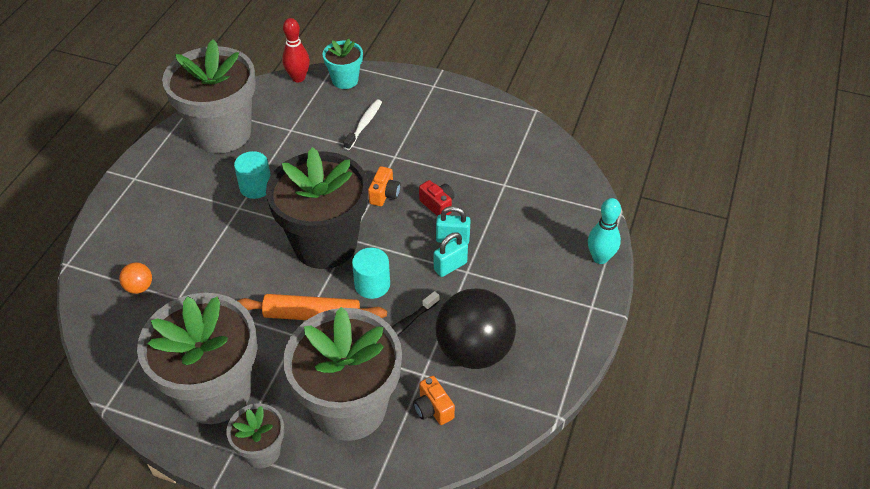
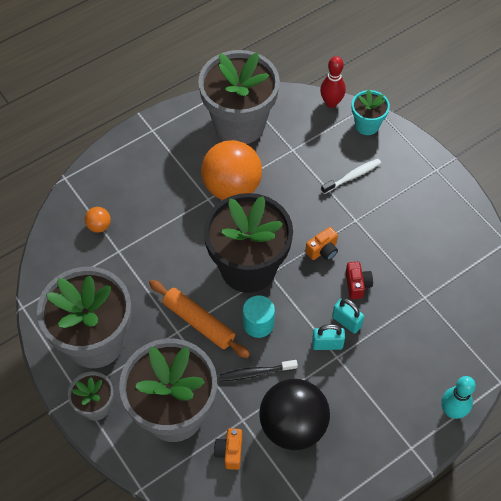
camera: 35 degrees right, 10 degrees up
(256, 187) = (232, 187): turquoise cylinder -> orange ball

